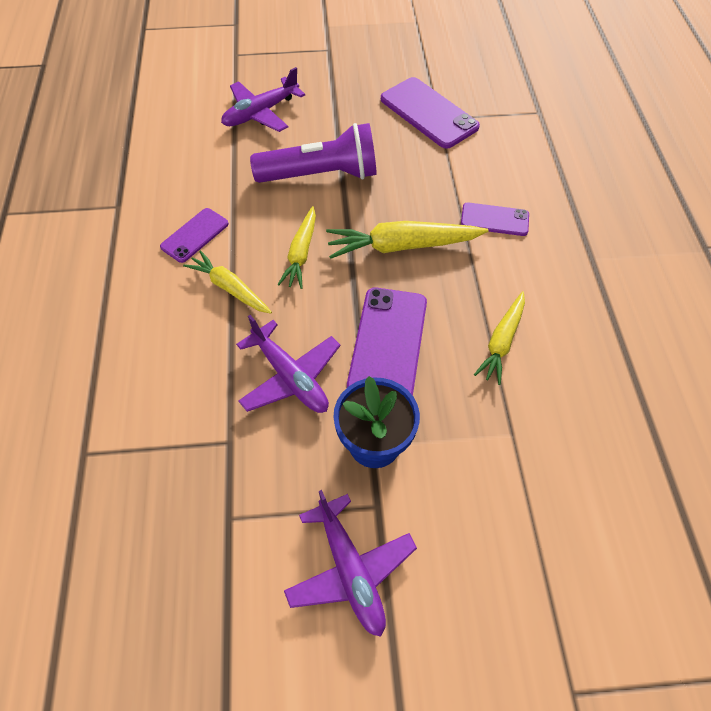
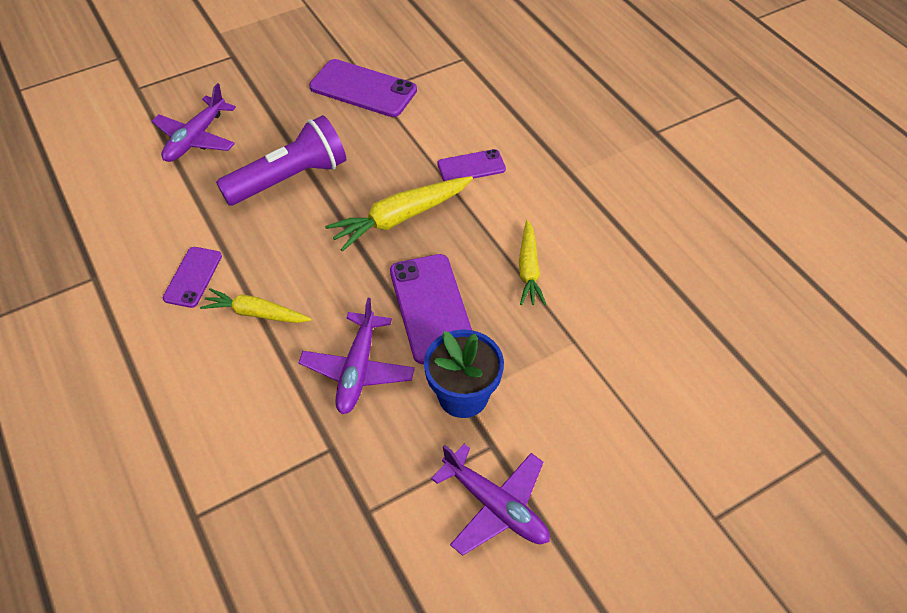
camera: 25 degrees left, 5 degrees down
(290, 377) = (358, 370): purple plane -> purple plane turned 75 degrees clockwise
(301, 253) = (309, 257): yellow carrot -> none

